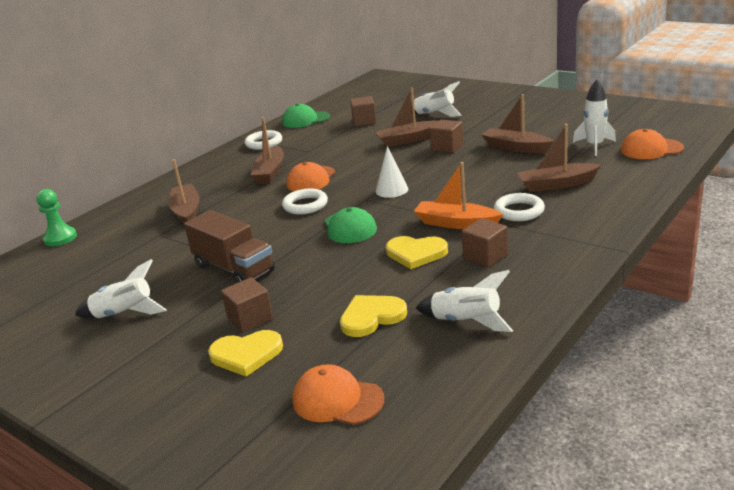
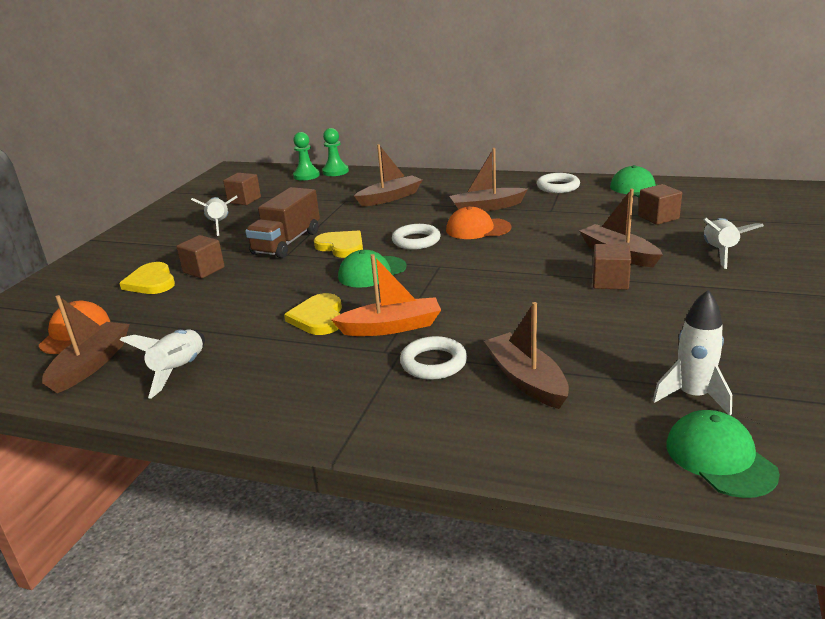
camera: 70 degrees right, 0 degrees up
(44, 256) = (306, 176): none -> green pawn
(371, 317) = (197, 320): yellow heart -> yellow heart (341, 246)
(391, 190) = (467, 274): white cone -> none
(456, 223) = (391, 327): orange boat -> orange boat turned 75 degrees clockwise
(485, 256) = (313, 359): brown cube -> brown cube (244, 200)
(516, 148) = (640, 329): brown boat -> brown boat (91, 364)
(651, 149) = (719, 458): orange cap -> green cap

